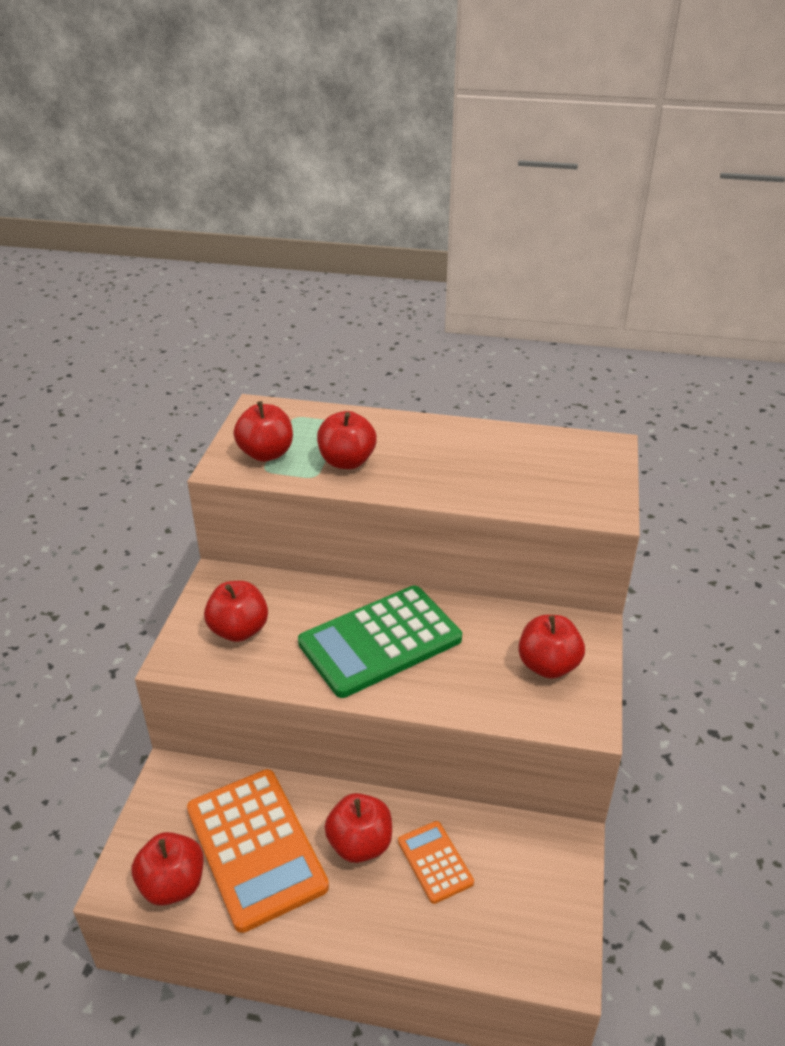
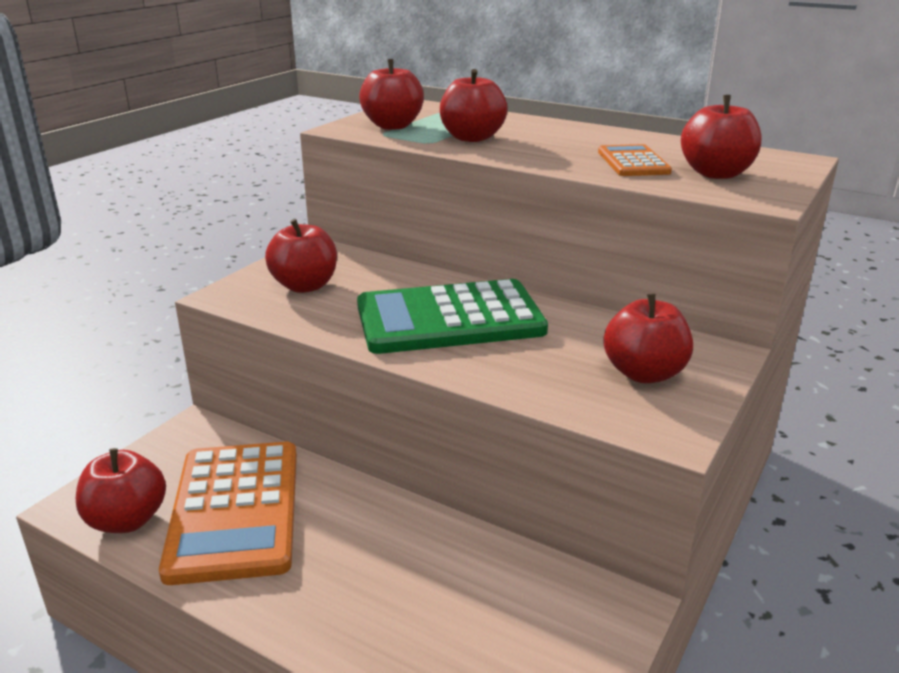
camera: 20 degrees right, 10 degrees down
(360, 844) = (352, 538): red apple -> red apple (716, 174)
(435, 862) = (431, 579): orange calculator -> orange calculator (633, 162)

